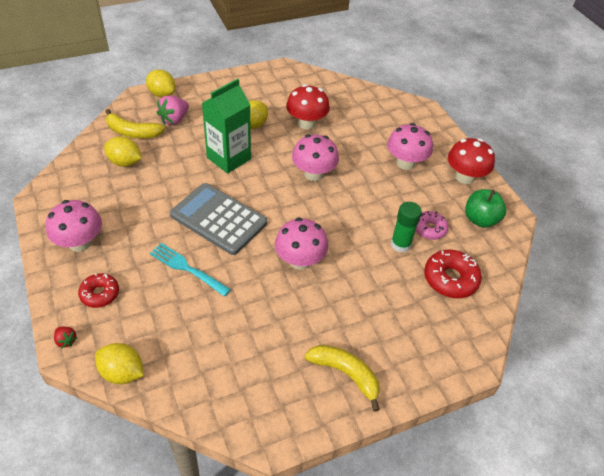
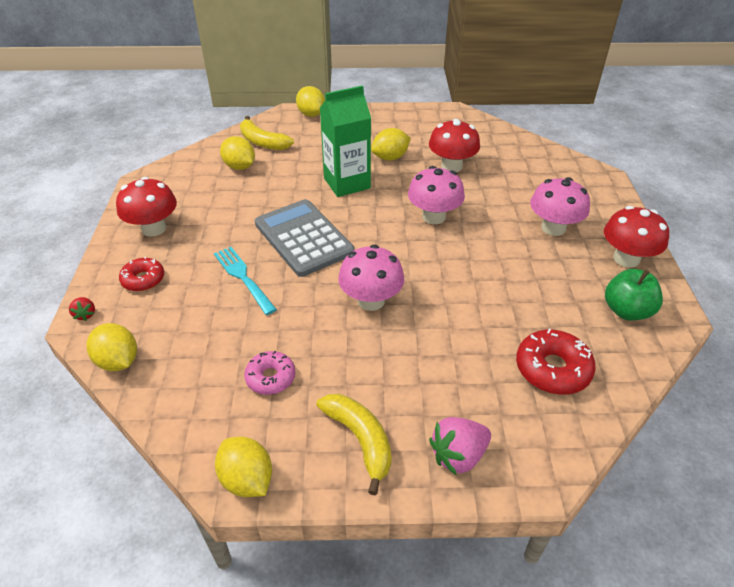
camera: 25 degrees right, 5 degrees down
(80, 243) = (154, 228): pink mushroom -> red mushroom
(174, 119) = (310, 138): pink strawberry -> pink strawberry (458, 455)
(280, 431) = (247, 479): none -> yellow lemon
(400, 244) = (504, 313): green glue stick -> none
(429, 229) = (550, 305): pink donut -> pink donut (270, 377)

